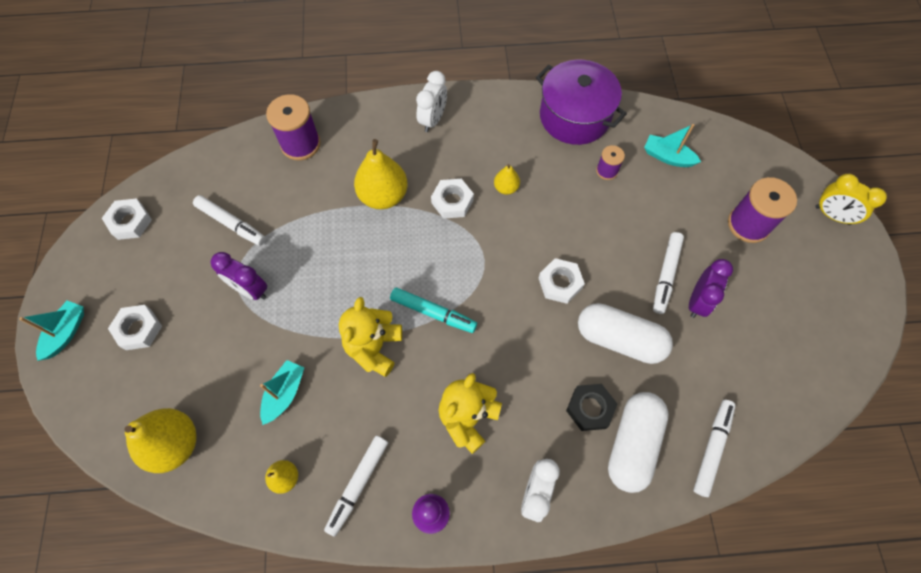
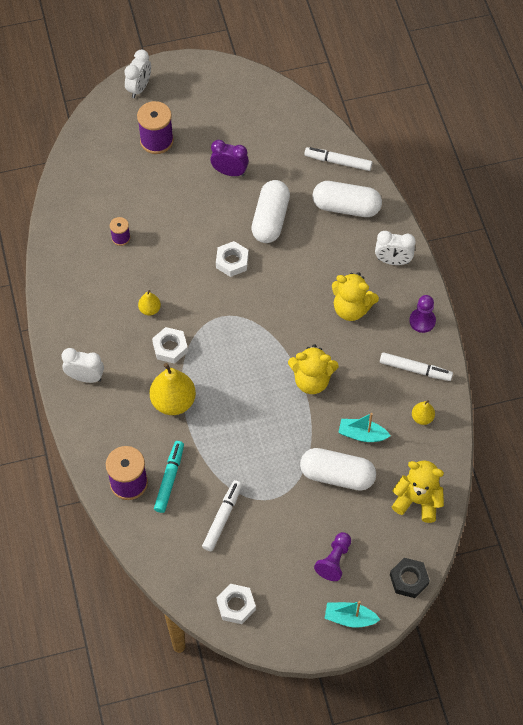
camera: 100 degrees left, 5 degrees down
(138, 329) = (334, 560): white nut -> purple pawn
(174, 444) = (417, 501): yellow pear -> yellow teddy bear
(240, 353) = (337, 475): none -> white capsule
(250, 290) = (282, 484): purple clock -> none
(433, 312) = (274, 344): turquoise marker -> turquoise marker (169, 479)
(574, 116) = (66, 266): purple pot -> none
(590, 408) = (327, 234): black nut -> black nut (409, 579)
(666, 275) = (211, 192): white marker -> none
(667, 157) = (100, 195): turquoise boat -> none
(832, 215) = (139, 88): yellow clock -> white clock

